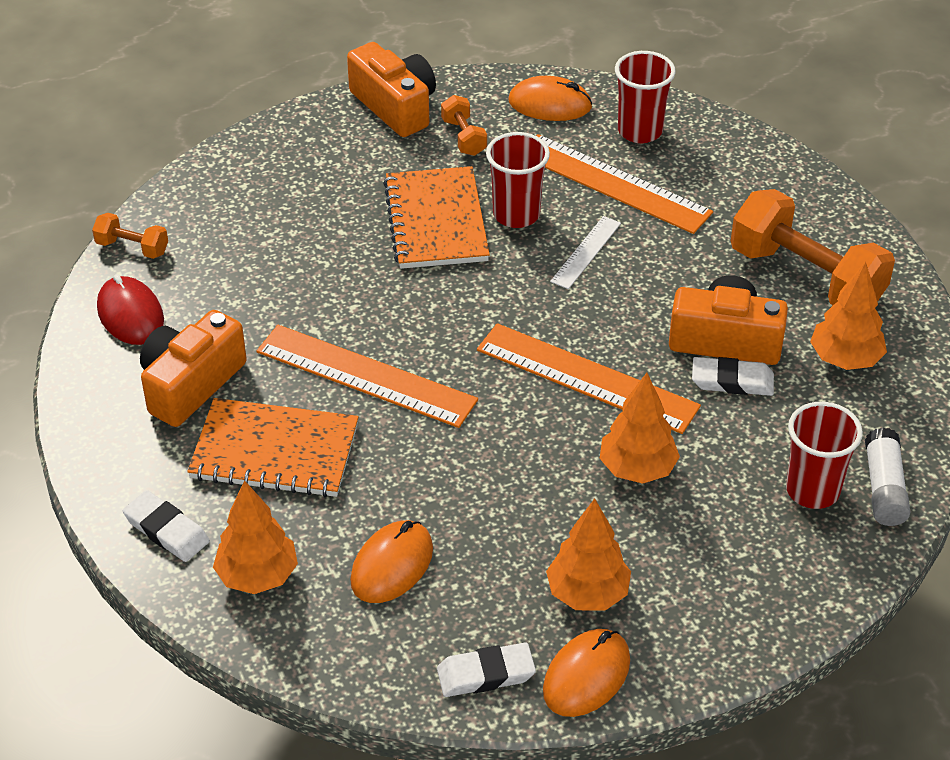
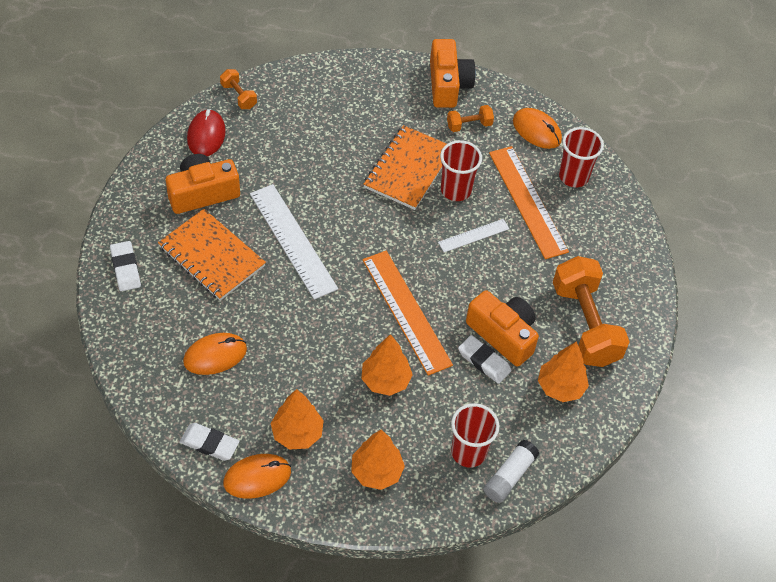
camera: 30 degrees right, 10 degrees up
(257, 576) = (147, 320): orange tree -> orange tree (376, 472)
(365, 376) = (292, 241): orange ruler -> white ruler
(464, 137) = (469, 125): orange dumbbell -> orange dumbbell turned 60 degrees clockwise

